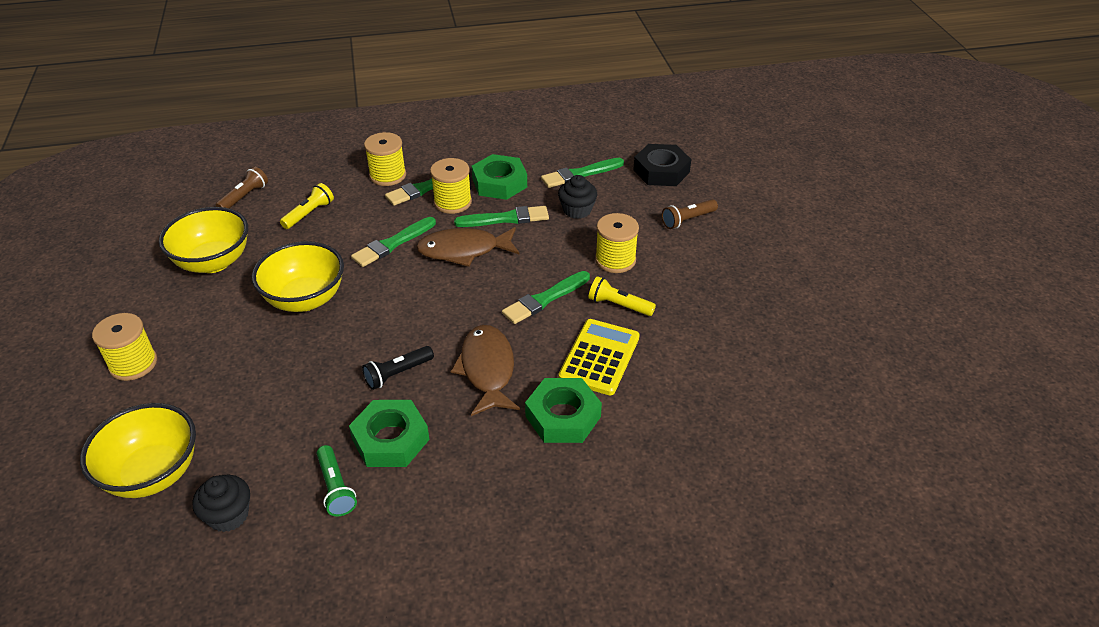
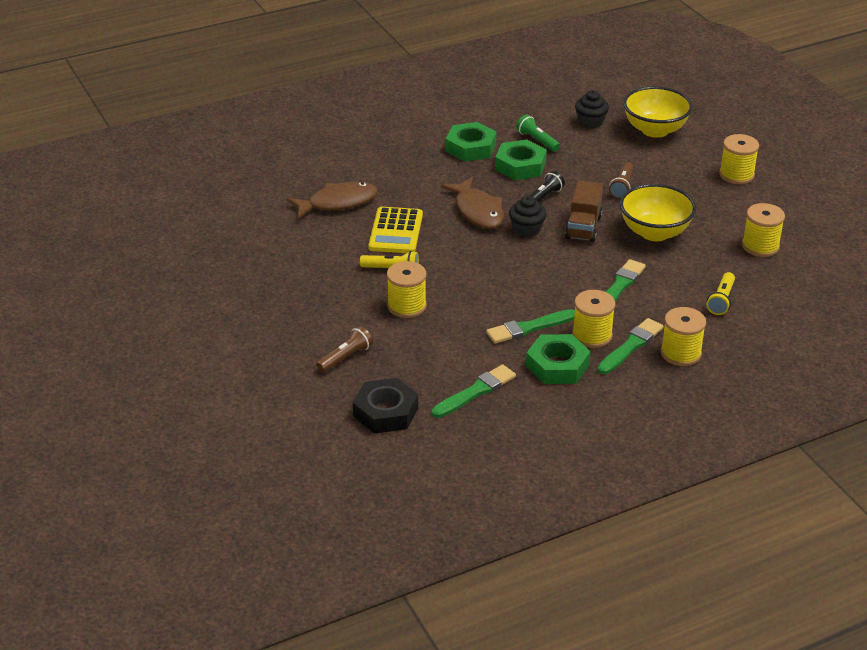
camera: 165 degrees right, 5 degrees down
(213, 262) = (760, 246): yellow bowl -> yellow spool
(244, 197) = (800, 305): brown flashlight -> brown flashlight (622, 186)
(377, 321) = (583, 227): none -> brown truck
(463, 250) = (550, 291): brown fish -> brown fish (338, 203)
(545, 299) = (456, 264): green brush -> none
(563, 416) = (409, 194): green nut -> green nut (471, 147)
(577, 210) = (462, 349): black cupcake -> black cupcake (526, 229)

